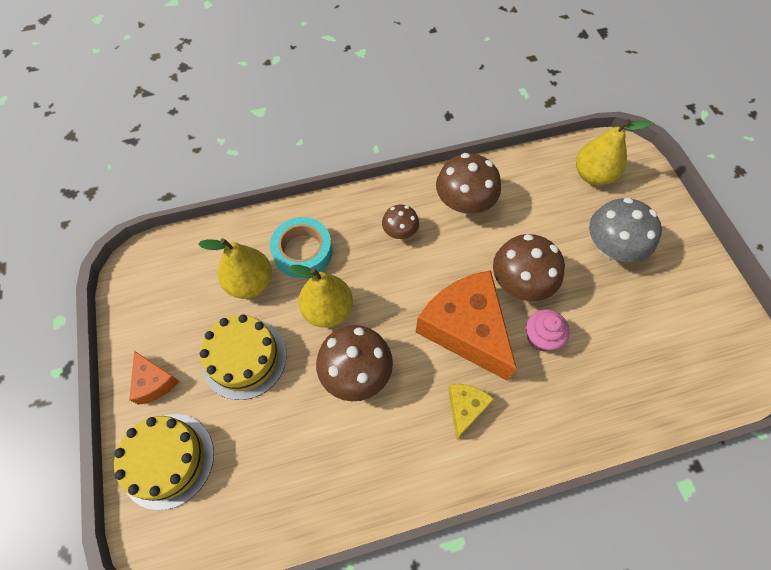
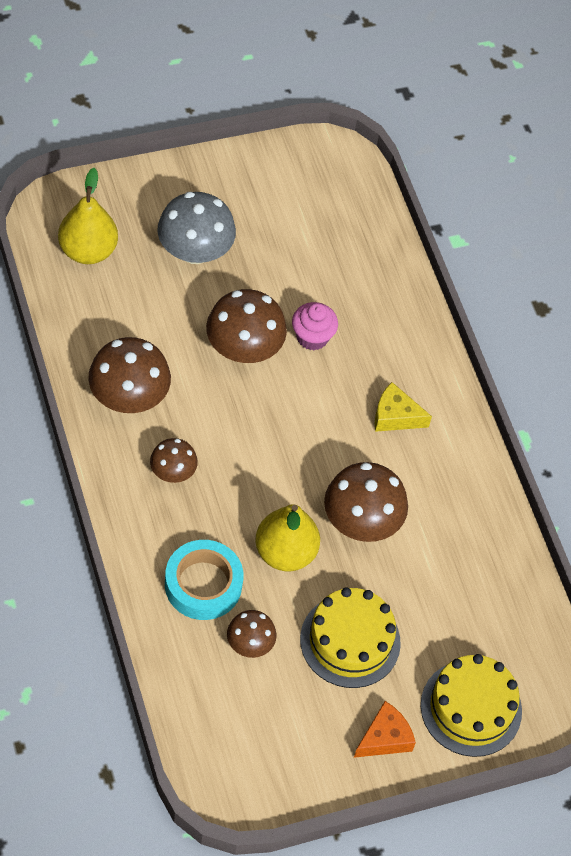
camera: 100 degrees left, 5 degrees down
(250, 283) = (250, 643): yellow pear -> brown mushroom
(465, 328) = (304, 409): orange cheese -> none

